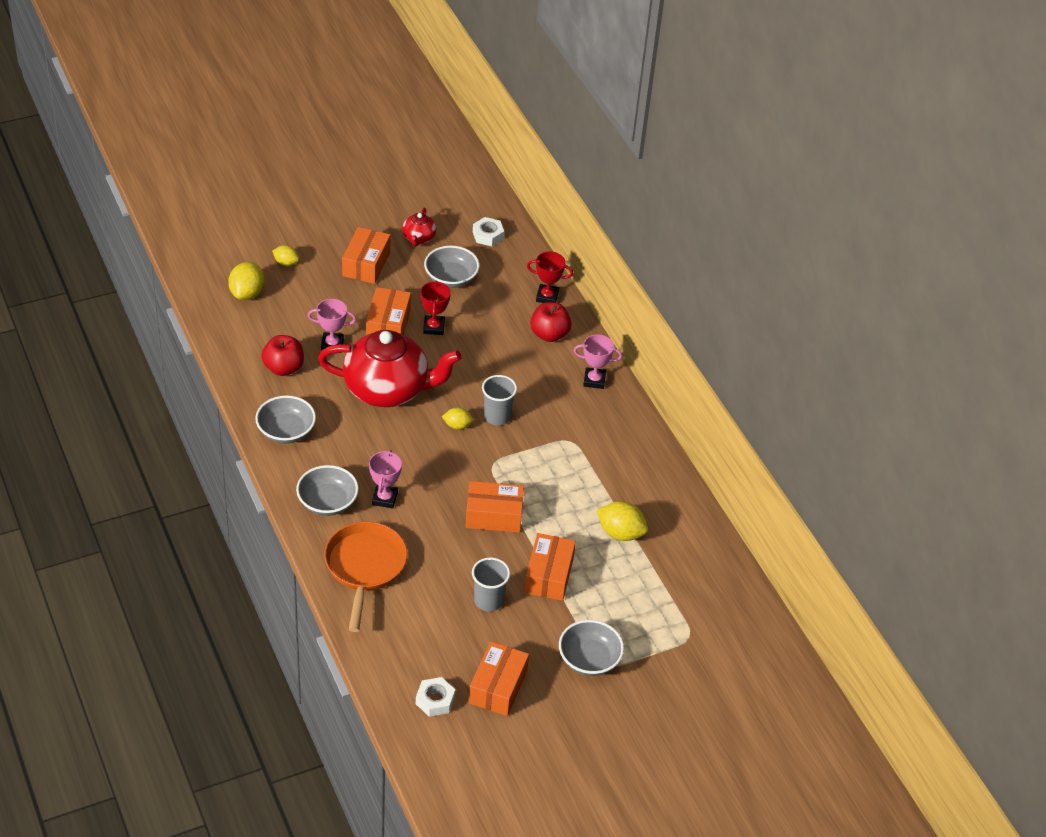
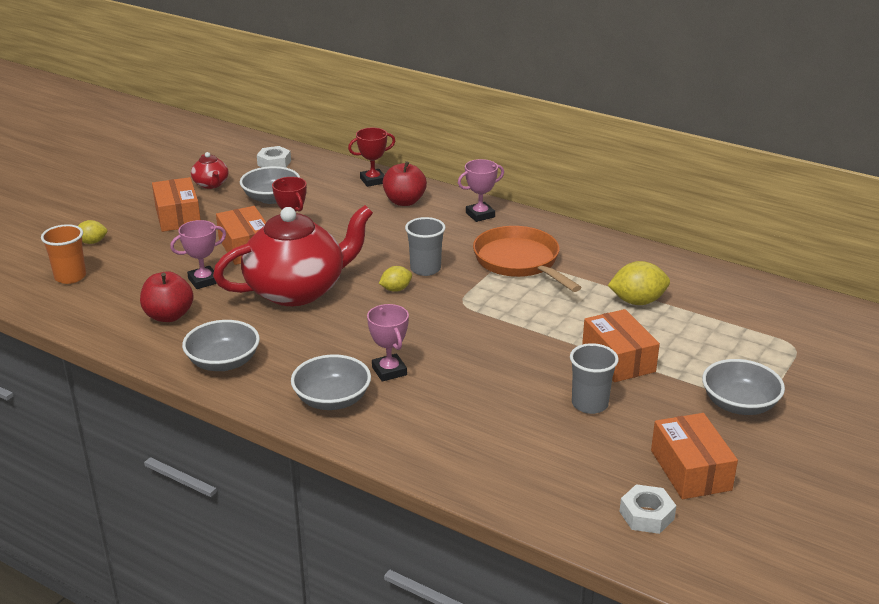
camera: 30 degrees left, 15 degrees down
(247, 293) = (70, 277): yellow lemon -> orange cup
(365, 567) = (434, 435): orange pan -> orange pan (519, 262)
(494, 515) = (511, 338): orange box -> none

